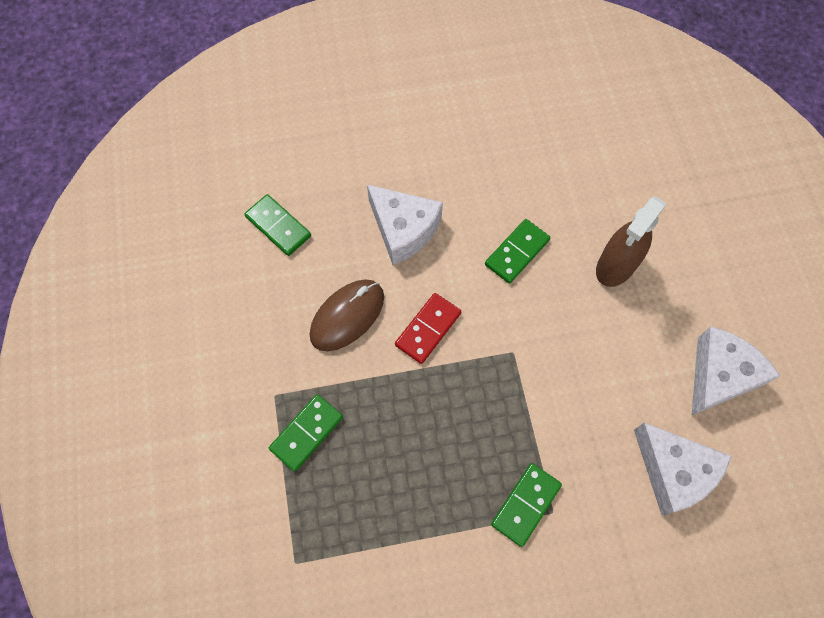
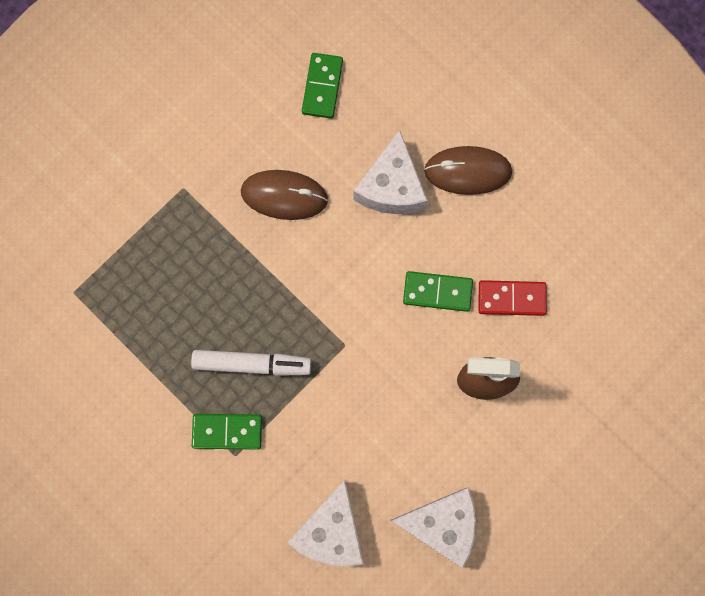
camera: 55 degrees right, 10 degrees up
(306, 433) = (171, 232): green domino -> none
(428, 329) = (317, 265): red domino -> red domino (511, 298)
(433, 168) = (467, 171): none -> brown mouse
(478, 441) = (252, 364): none -> white marker

